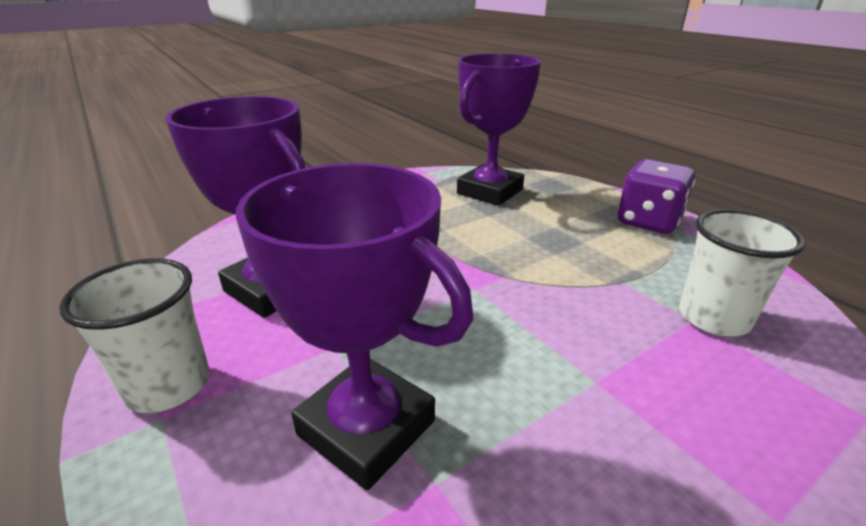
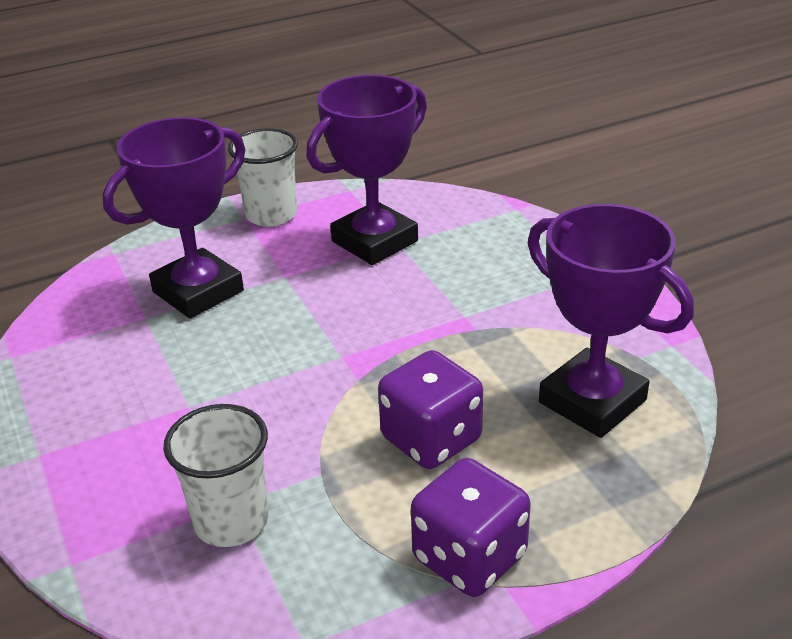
camera: 100 degrees right, 5 degrees up
(556, 239) = (431, 439): none -> purple dice

